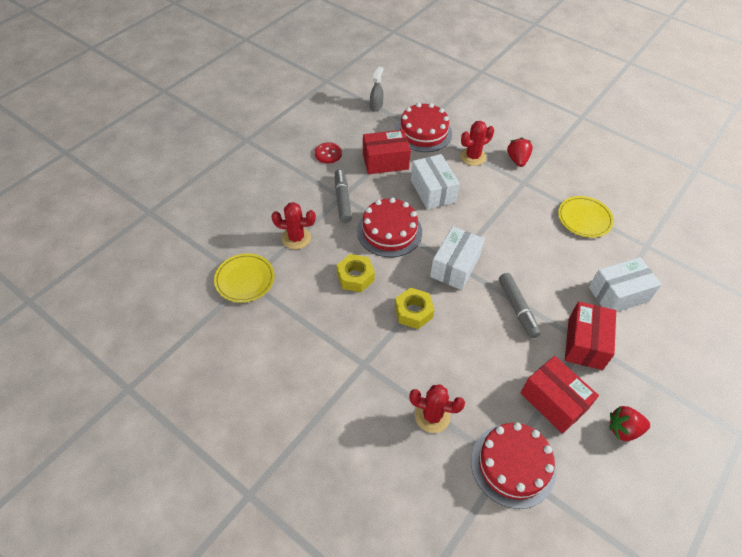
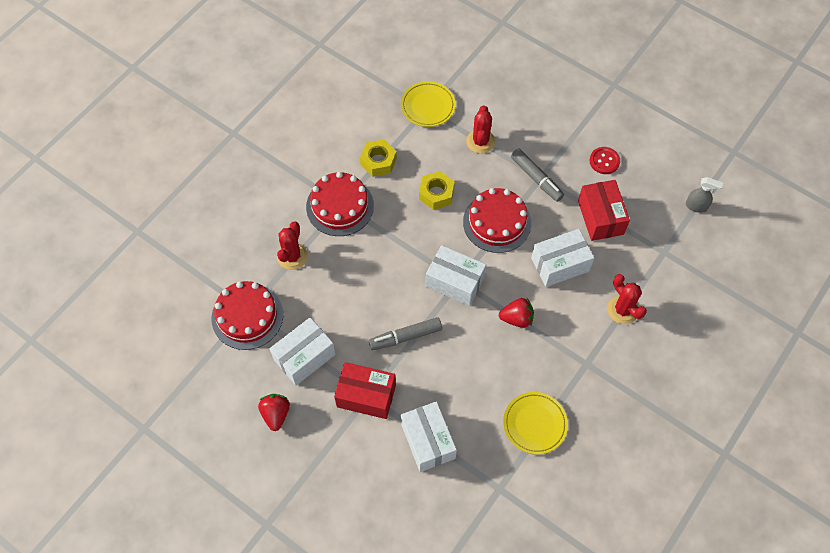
camera: 90 degrees right, 10 degrees up
(342, 200) = (536, 178): grey marker -> grey marker turned 60 degrees clockwise
(413, 312) = (398, 243): yellow nut -> yellow nut (378, 161)
(423, 132) = (657, 257): red cake -> red cake (340, 206)
(517, 160) = (625, 360): red strawberry -> red strawberry (517, 318)
(553, 401) = (304, 357): red box -> white box

